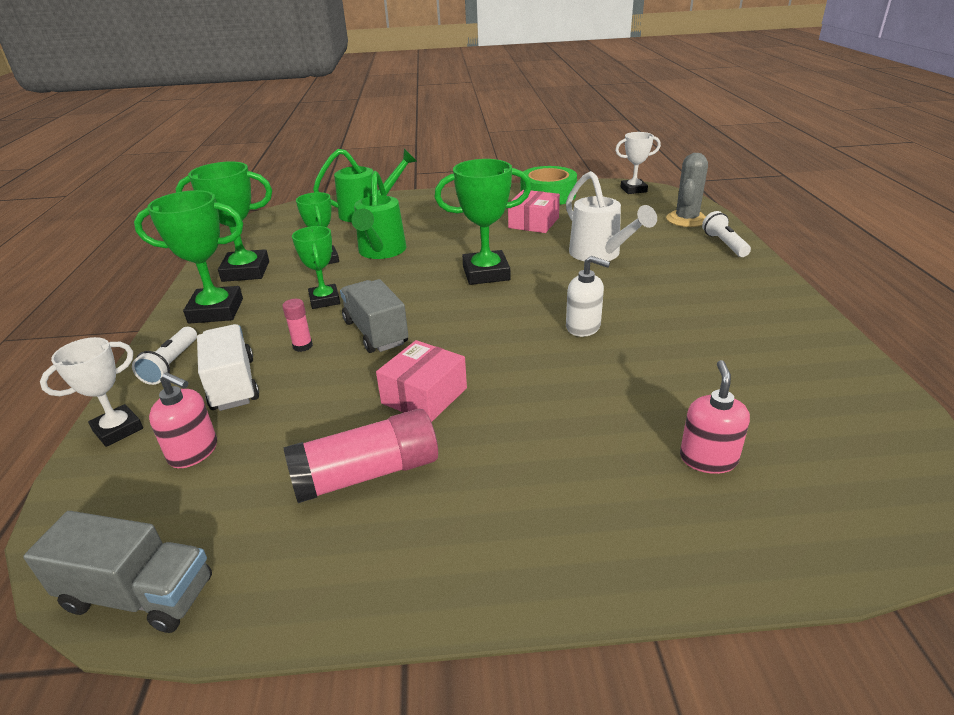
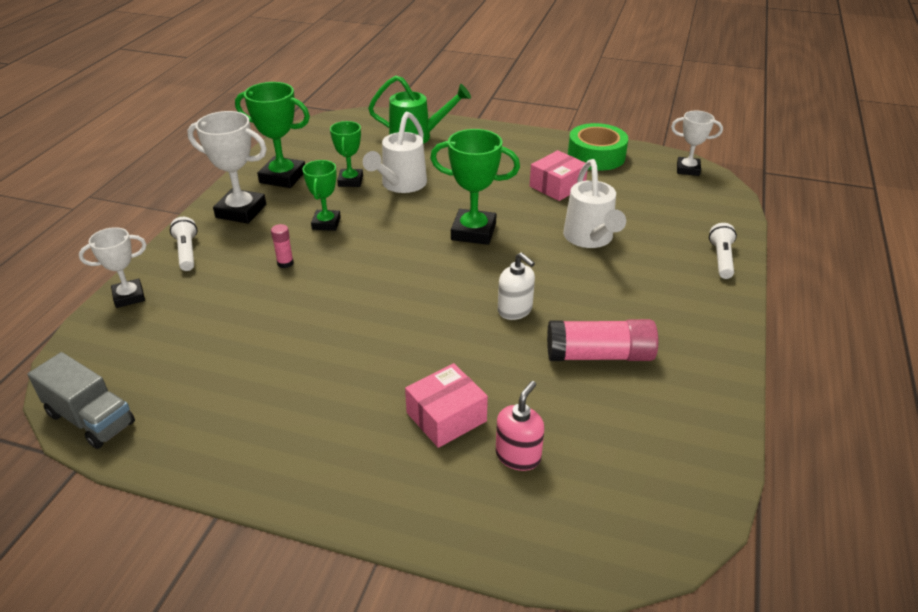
camera: 20 degrees right, 5 degrees up
(171, 364) = (187, 252): white flashlight -> white flashlight turned 135 degrees clockwise
(194, 452) = (167, 330): pink soap dispenser -> none
(216, 311) = (241, 211): green trophy -> white trophy
(233, 384) = (219, 282): white truck -> none
(367, 474) = (268, 384): pink glue stick -> pink glue stick (599, 355)
(376, 332) = (346, 266): grey truck -> none
(381, 252) = (400, 185): green watering can -> white watering can
(424, 396) = (346, 334): pink box -> pink box (446, 417)
(686, 219) = (710, 220): grey cactus -> none

